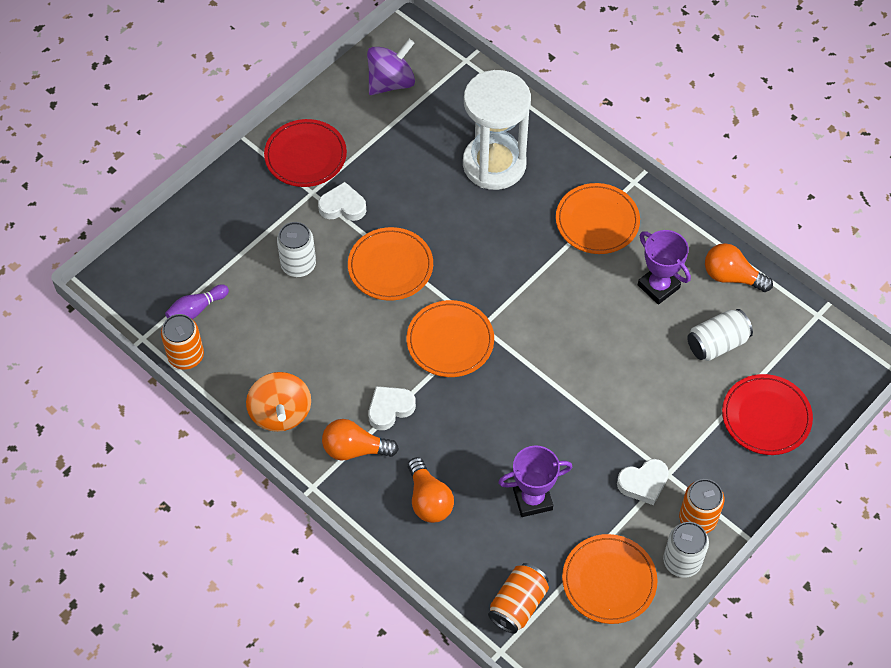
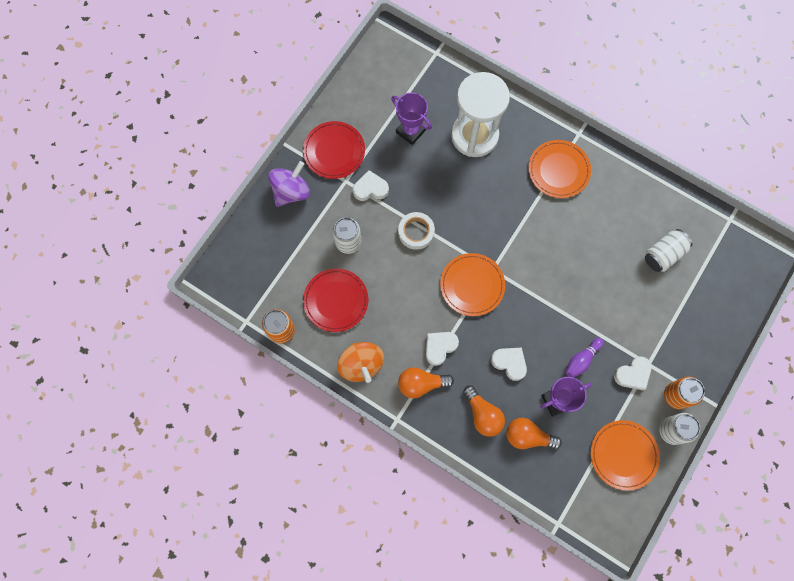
camera: 10 degrees left, 15 degrees up
(196, 309) = (281, 291): purple bowling pin -> purple bowling pin (581, 360)
(390, 266) = (416, 232): orange plate -> white tape
(391, 82) = (384, 80): purple spinning top -> purple spinning top (291, 191)
(479, 442) = (509, 363): none -> white heart
(518, 604) = (563, 485): orange can -> none
(658, 286) = (613, 216): purple trophy -> purple trophy (410, 131)
(731, 276) = (663, 199): orange light bulb -> orange light bulb (528, 436)
(766, 417) = (709, 307): red plate -> red plate (336, 301)

